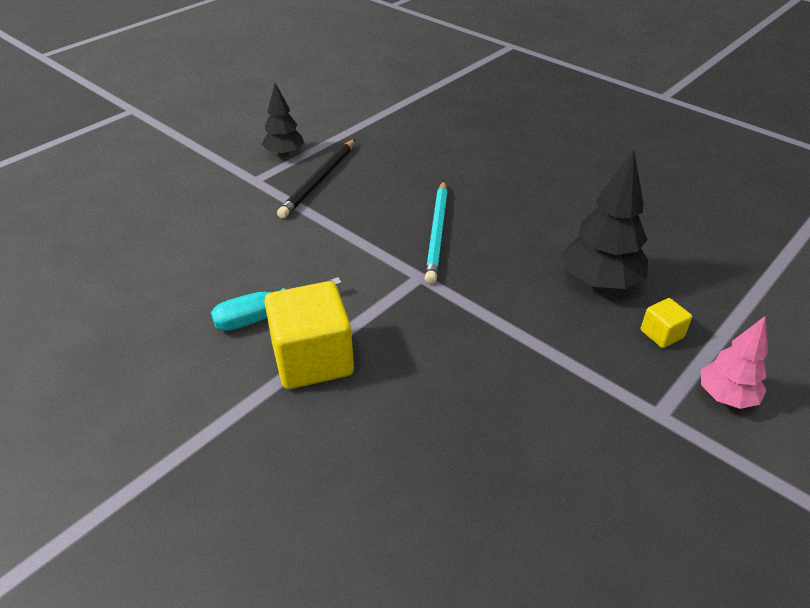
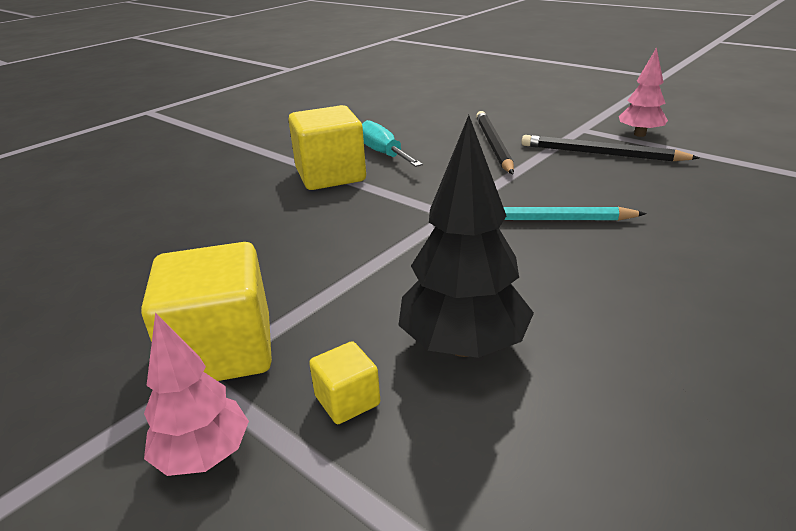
camera: 90 degrees right, 10 degrees down
(272, 236) = (493, 145): none -> black pencil
(284, 154) = (639, 134): black tree -> pink tree
(629, 405) = (222, 351): none -> yellow cube

